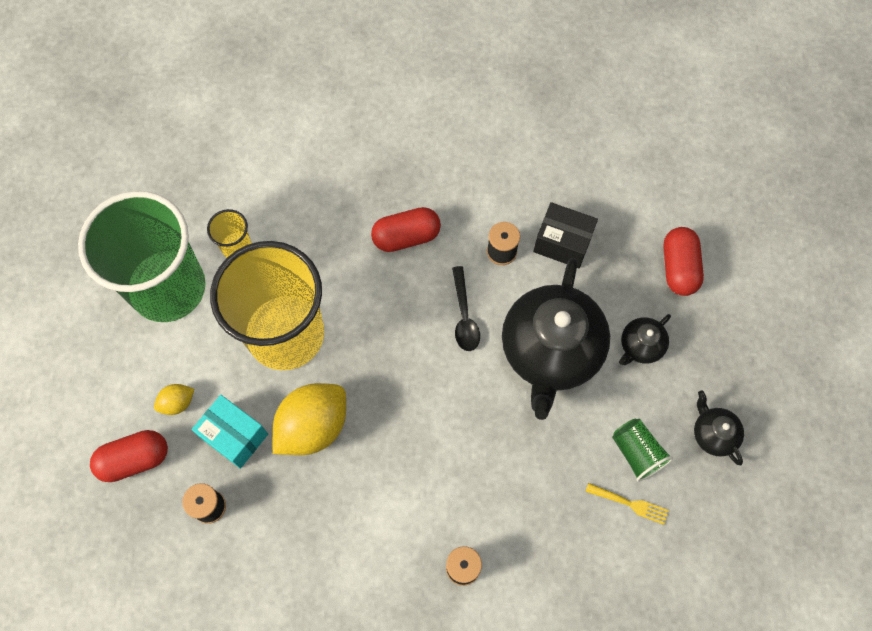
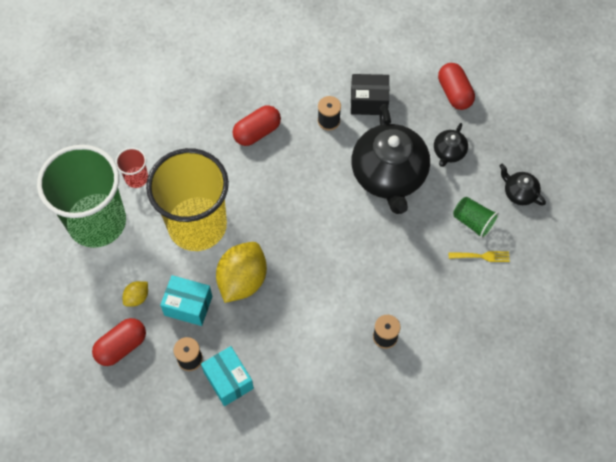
camera: 20 degrees left, 5 degrees down
(237, 247) = (136, 178): yellow cup -> red cup
(245, 553) = (228, 380): none -> turquoise box
(464, 316) = (320, 172): black spoon -> none

